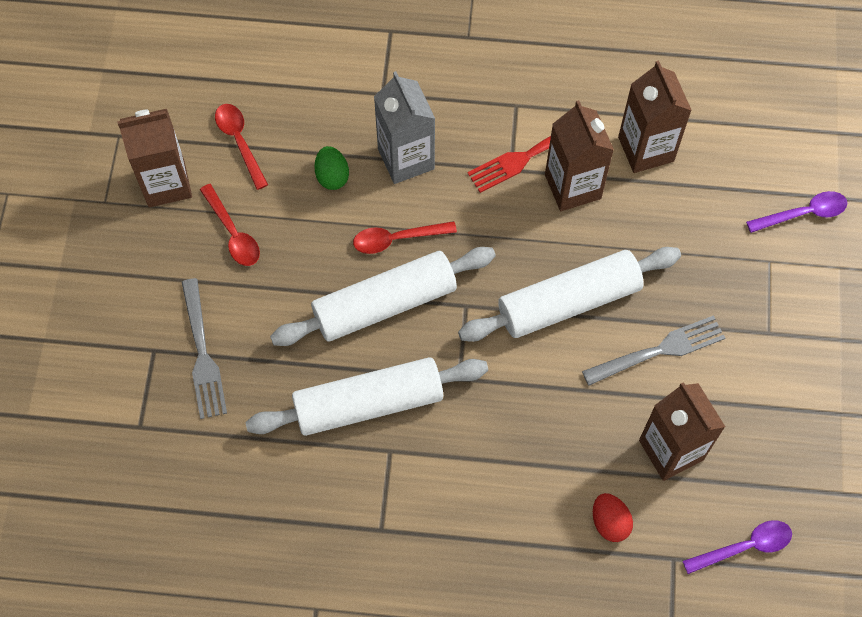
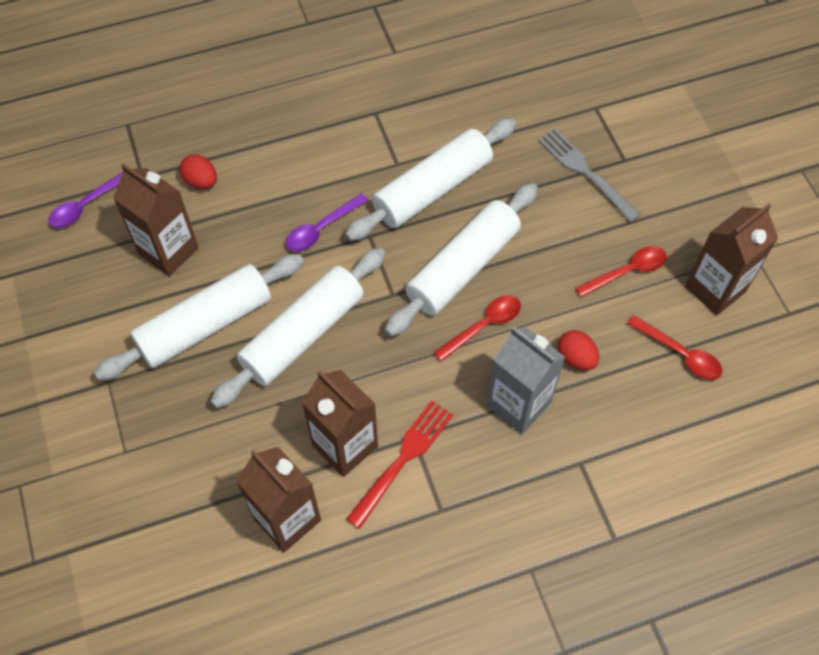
camera: 155 degrees right, 5 degrees down
(233, 233) = (627, 271): red spoon -> red spoon turned 120 degrees clockwise
(332, 176) = (576, 358): green egg -> red egg
(658, 351) = (205, 325): grey fork -> white rolling pin
(803, 213) = (101, 517): purple spoon -> purple spoon (321, 229)

